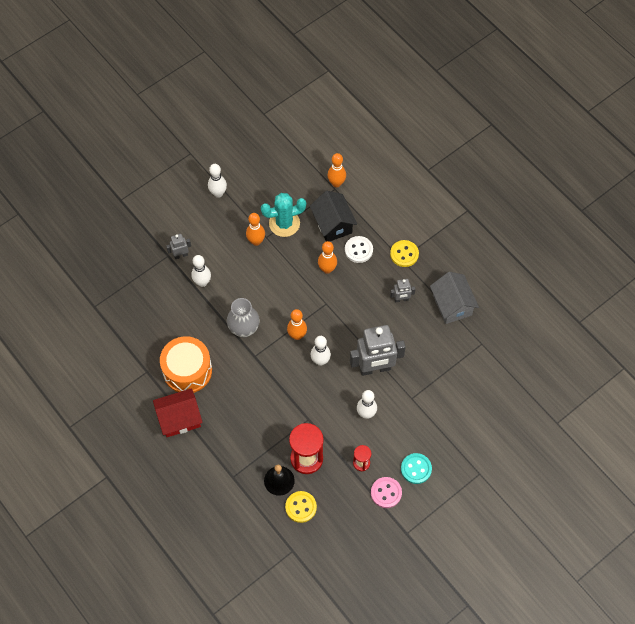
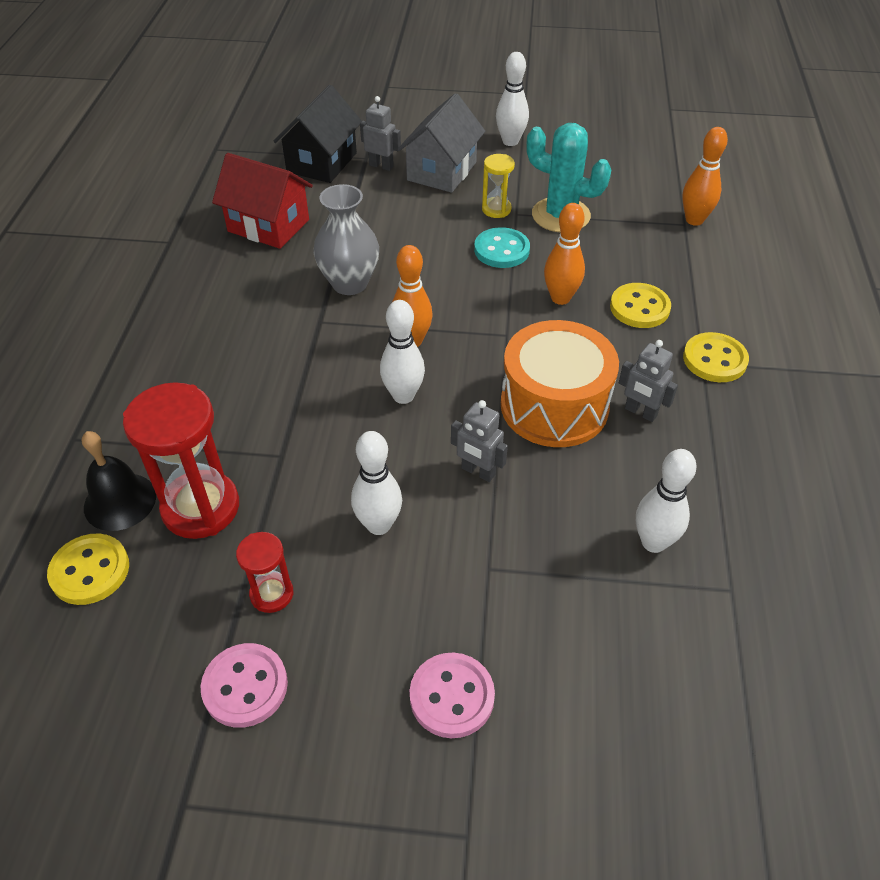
camera: 45 degrees right, 15 degrees down
(179, 419) = (123, 316): red house -> red house (268, 226)
(187, 370) = (214, 275): orange drum -> orange drum (554, 405)
(202, 282) = (368, 205): white bowling pin -> white bowling pin (653, 542)
(256, 241) = (496, 209): orange bowling pin -> yellow hourglass
(333, 224) = (633, 257): black house -> black house (322, 162)
(358, 250) = (639, 308): white button -> yellow button
(375, 368) = (478, 472): grey robot -> grey robot, size x0.47
(416, 469) = (351, 697): turquoise button -> turquoise button (501, 250)
(440, 444) = (452, 696): none -> pink button
(452, 305) = (731, 485): grey house -> grey house (442, 171)

